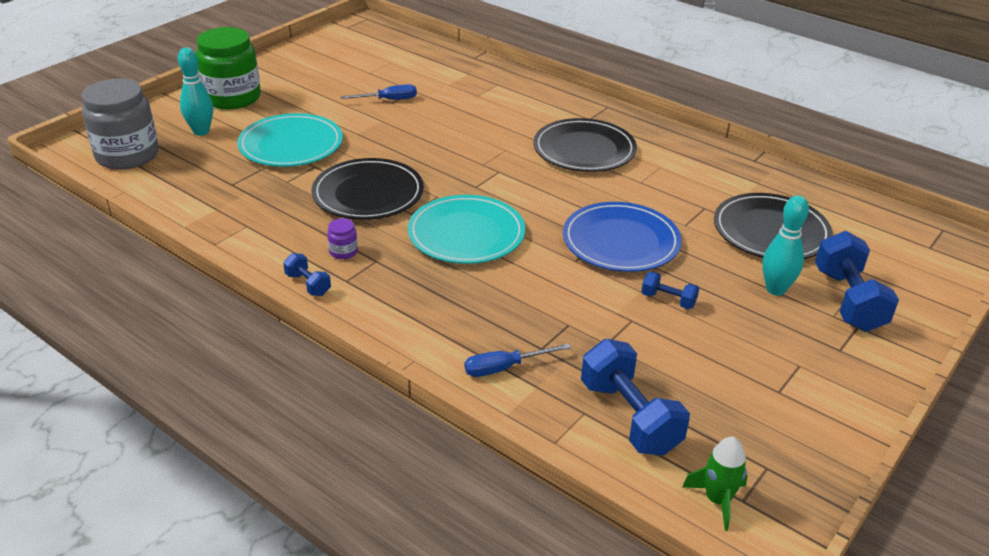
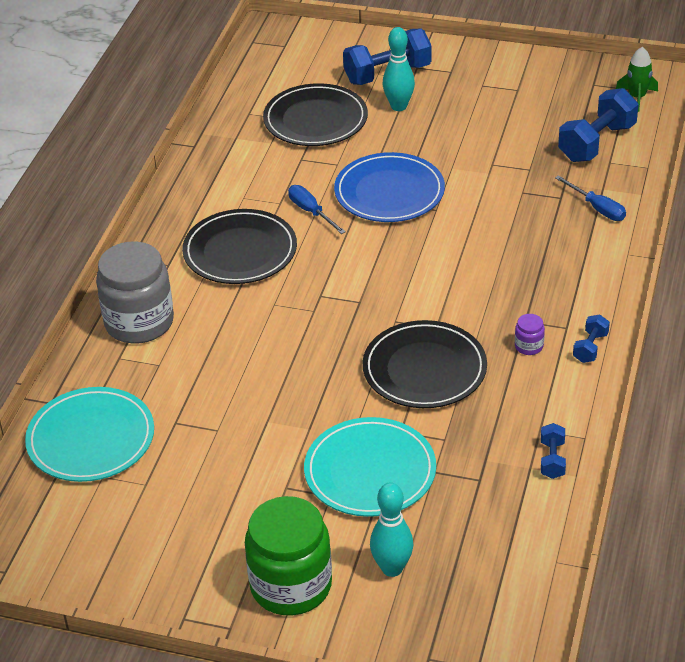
camera: 110 degrees left, 5 degrees up
(127, 155) = (488, 606): grey jar -> grey jar (139, 322)
(389, 100) = (212, 434): blue screwdriver -> blue screwdriver (311, 212)
(466, 234) = (444, 281): turquoise plate -> turquoise plate (91, 439)
(668, 300) = (453, 152): blue dumbbell -> blue dumbbell (552, 460)

